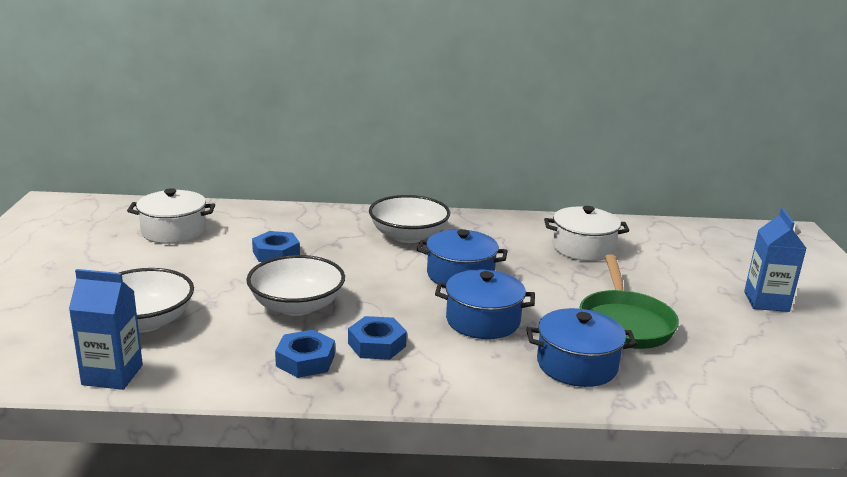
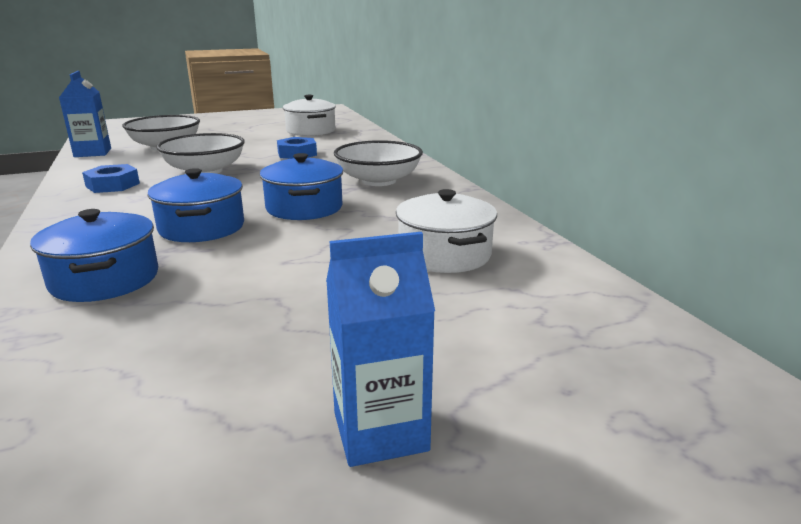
camera: 70 degrees right, 0 degrees up
(377, 345) = (142, 199): blue nut -> none
(624, 323) = (225, 298): green pan -> none

